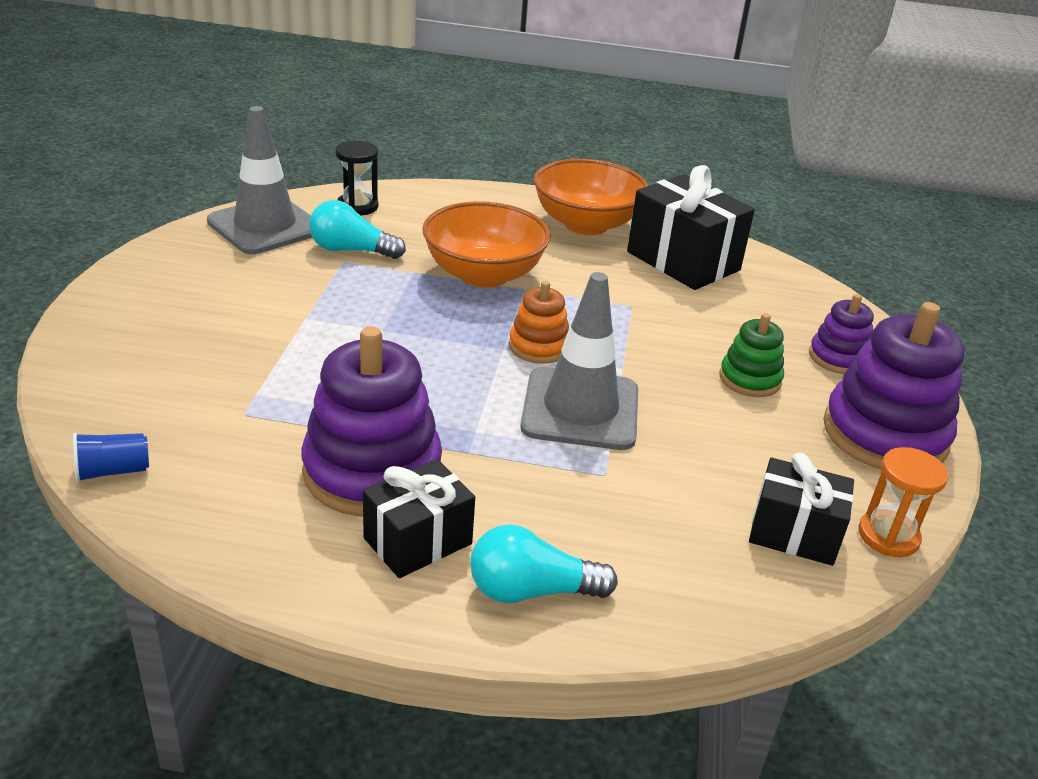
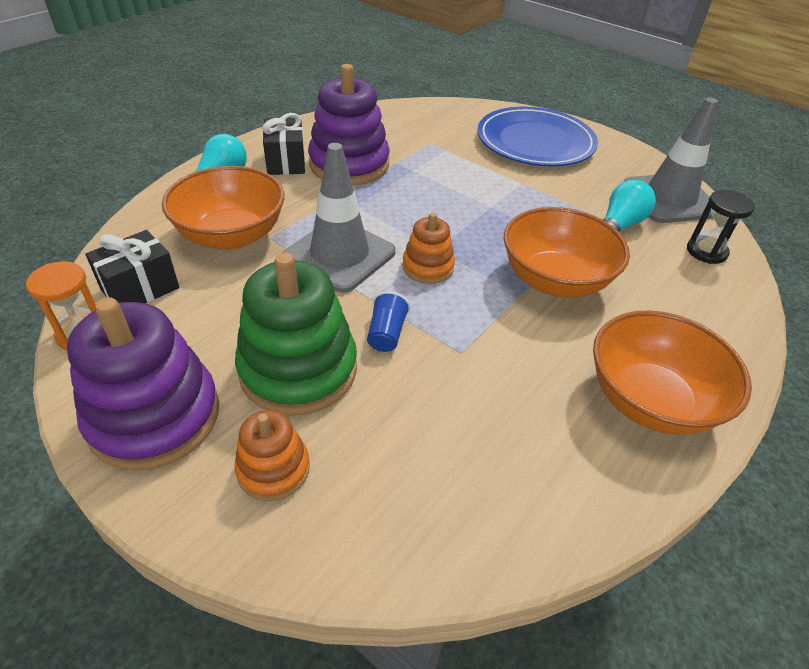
camera: 120 degrees right, 10 degrees up
(113, 471) = (408, 107): blue cup -> blue cup (386, 334)
(173, 324) = (535, 142): none -> blue plate
(636, 509) = (231, 235): none -> orange bowl
(683, 261) = (534, 448): black gift -> none
(750, 379) = (298, 369): green stacking toy -> green stacking toy, size x1.87
(838, 358) = (273, 469): purple stacking toy -> orange stacking toy

